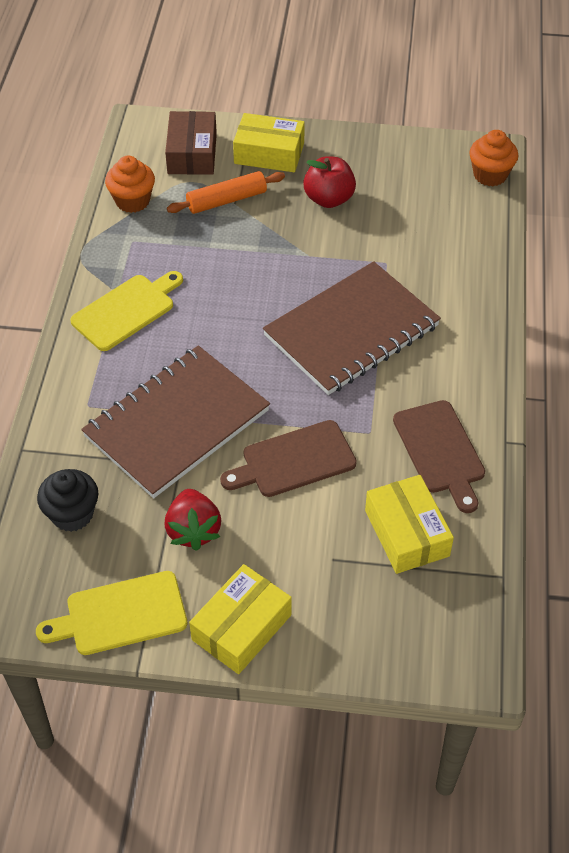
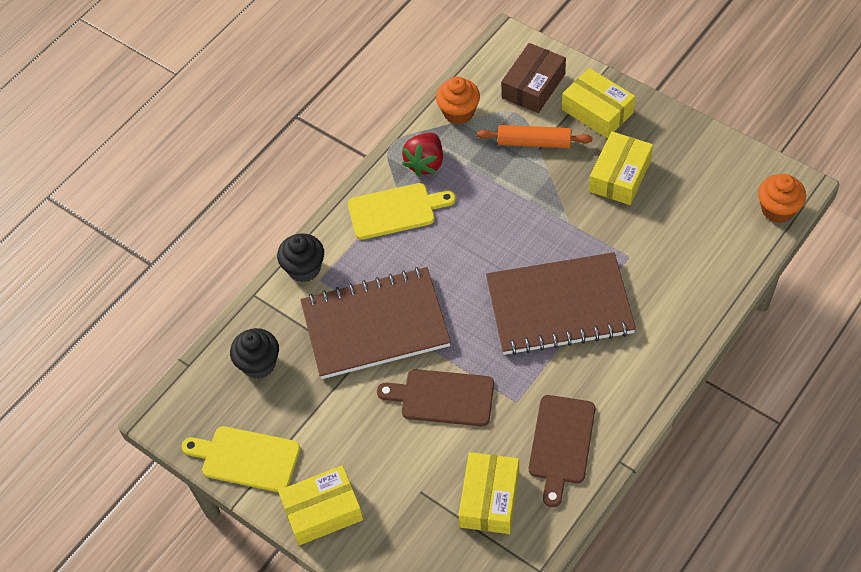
camera: 35 degrees right, 5 degrees up
(62, 401) = (304, 268): none -> black cupcake
(193, 530) = (335, 418): red strawberry -> red strawberry (425, 163)
(329, 199) = (620, 176): red apple -> yellow box

